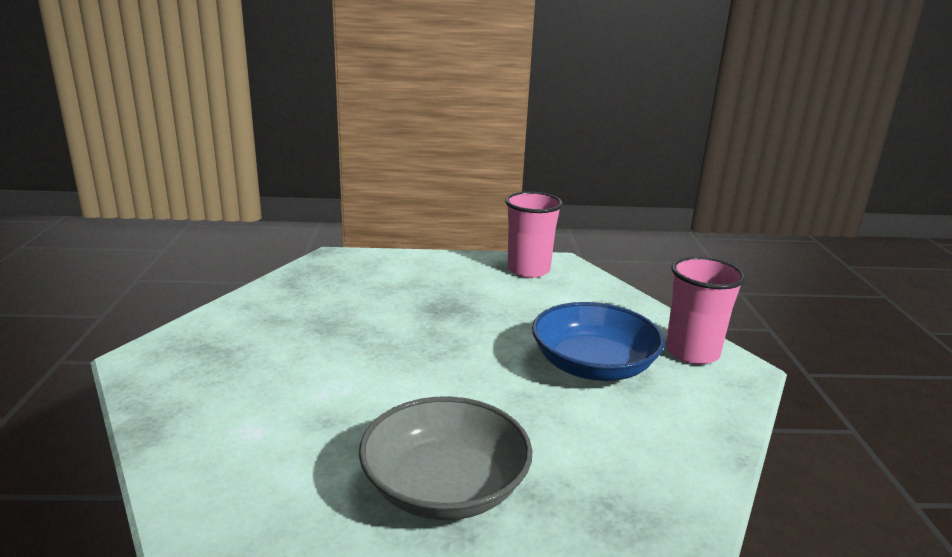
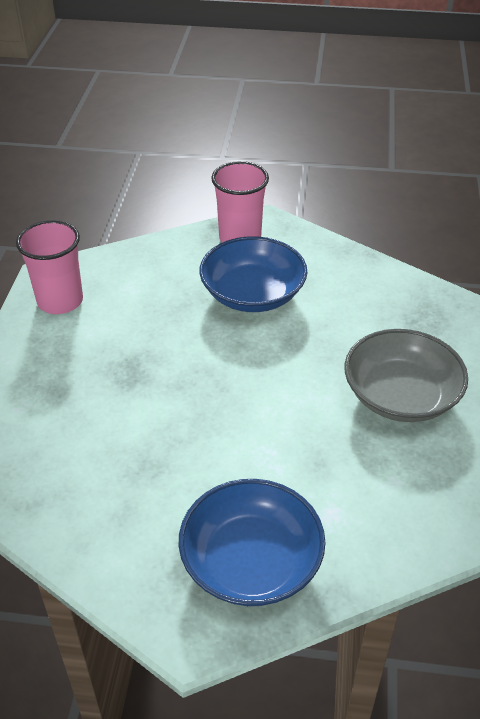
camera: 80 degrees left, 20 degrees up
(205, 383) = (251, 561): none -> blue bowl

